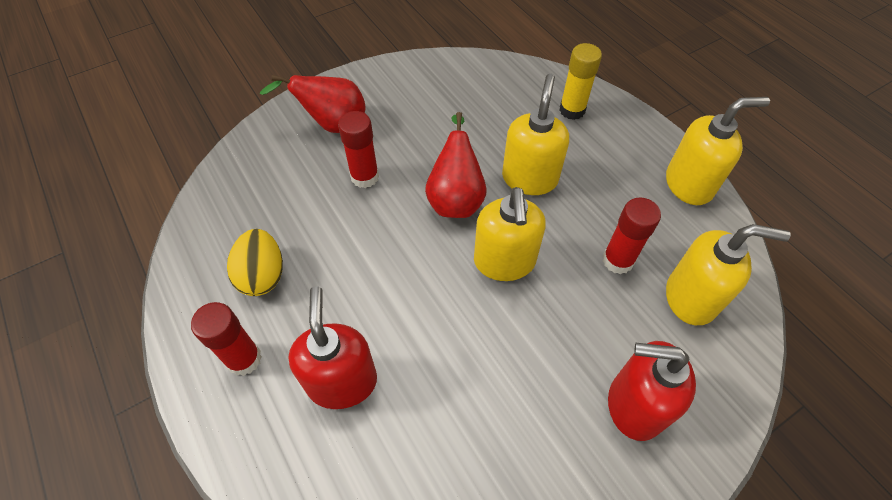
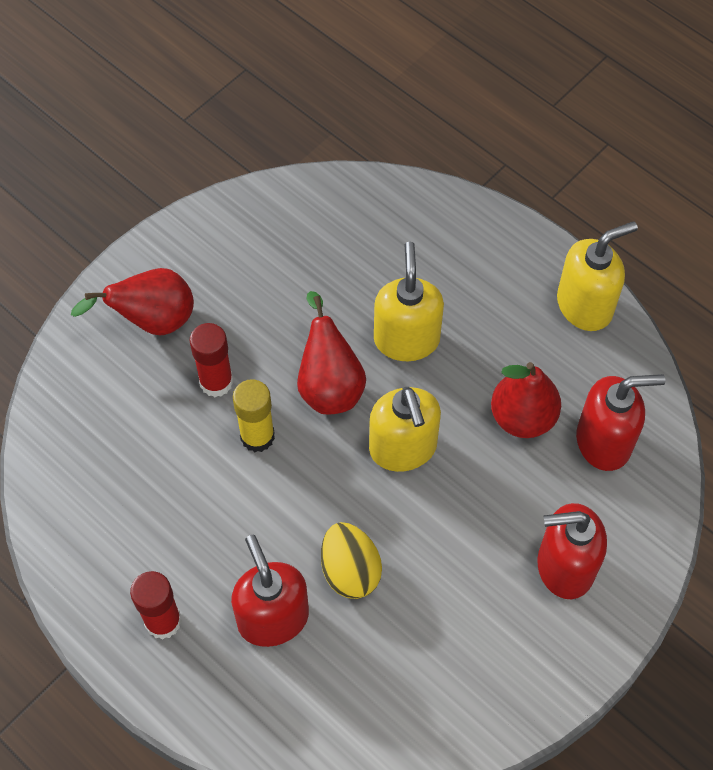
camera: 15 degrees left, 5 degrees up
(262, 275) = (145, 528): yellow egg -> yellow egg (350, 571)
(572, 110) = (435, 234): yellow glue stick -> yellow glue stick (257, 436)
(617, 260) = (522, 417): red glue stick -> red pear
(691, 298) = (604, 442): yellow soap dispenser -> red soap dispenser

